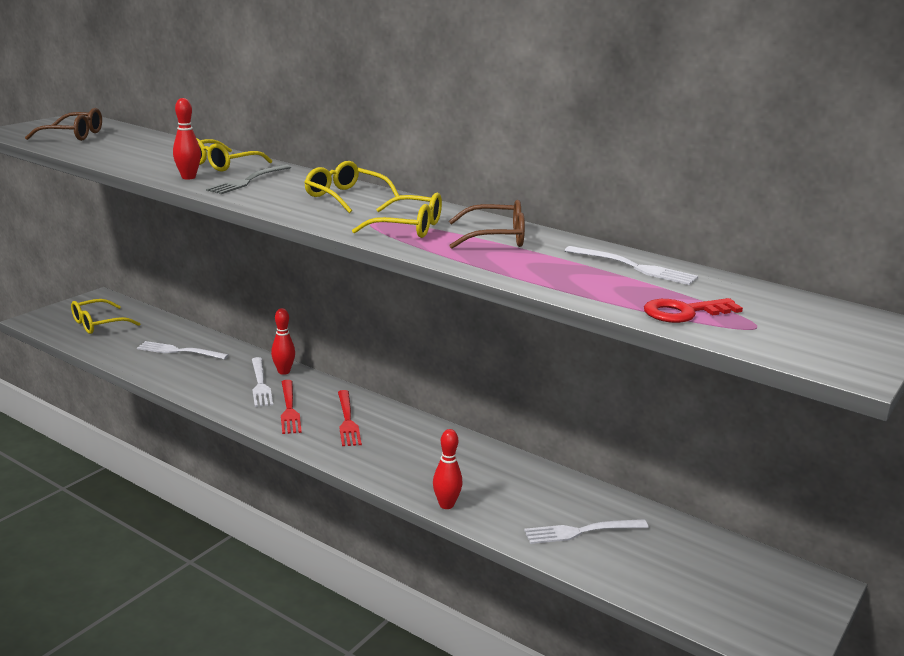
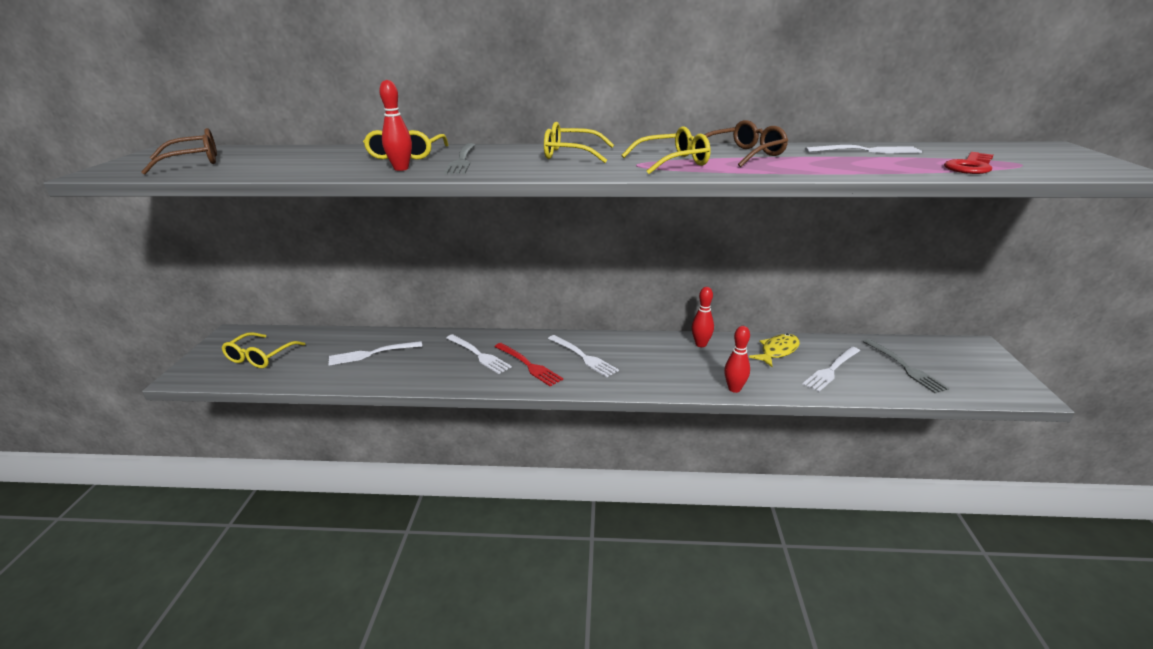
camera: 30 degrees left, 5 degrees up
(284, 372) = (484, 339): red bowling pin -> red bowling pin (701, 344)
(347, 420) = (583, 357): red fork -> white fork
(552, 491) = (777, 351): none -> yellow fish
(675, 564) = (905, 367): none -> grey fork

